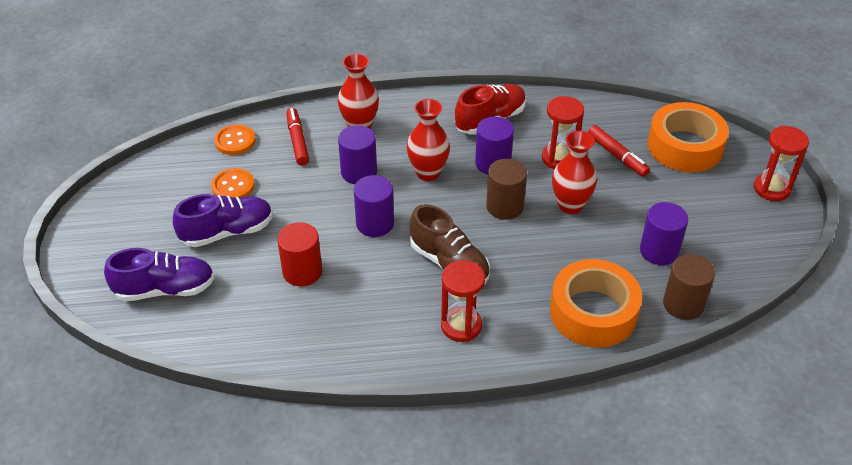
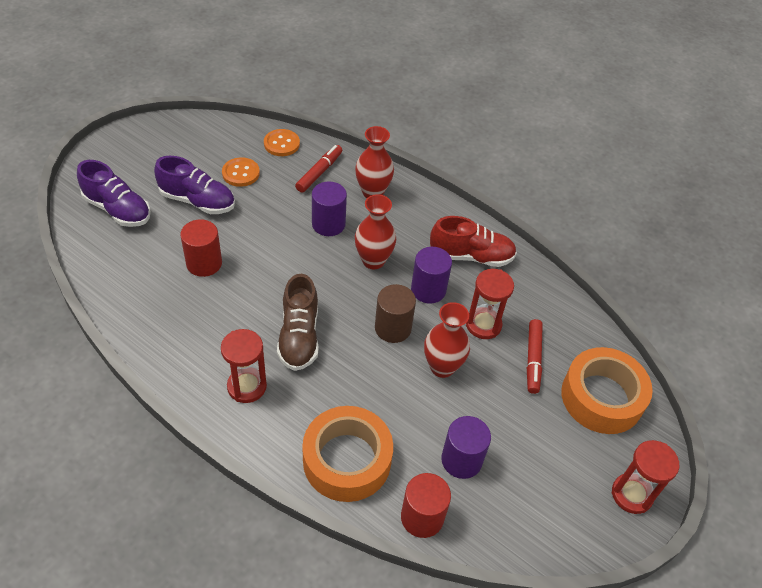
camera: 40 degrees right, 5 degrees up
(375, 223) = (290, 268): purple cylinder -> none
(683, 304) = (422, 517): brown cylinder -> red cylinder

